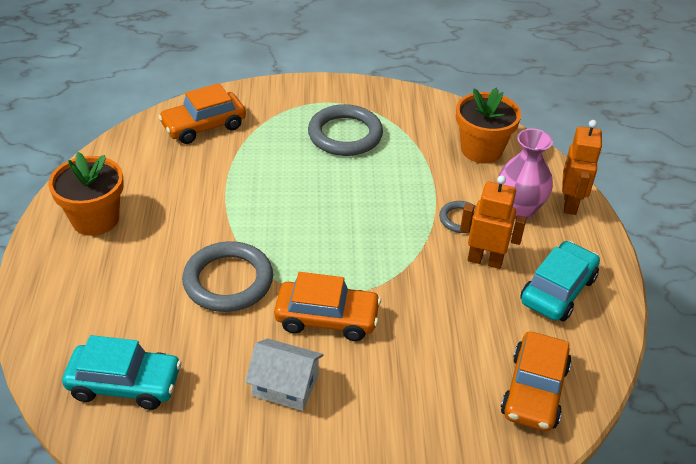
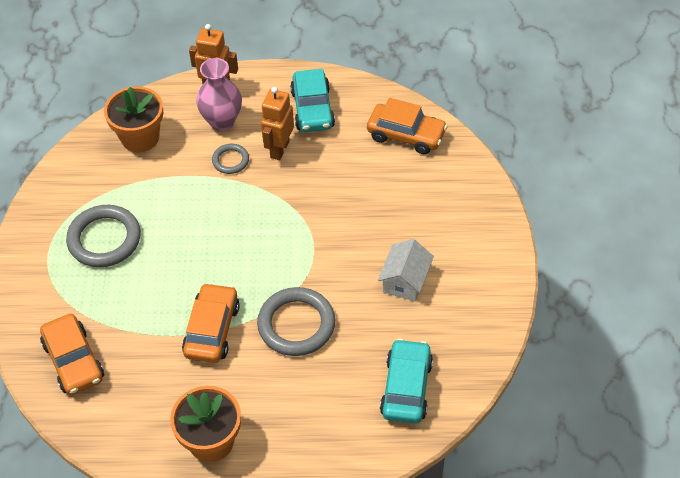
camera: 85 degrees left, 10 degrees up
(327, 318) = (339, 254): orange car -> orange car (212, 330)
(558, 290) = (312, 109): turquoise car -> turquoise car turned 135 degrees counterclockwise

